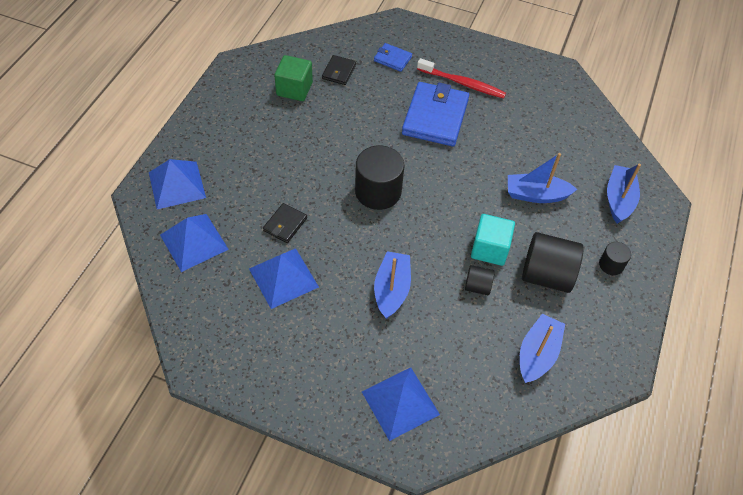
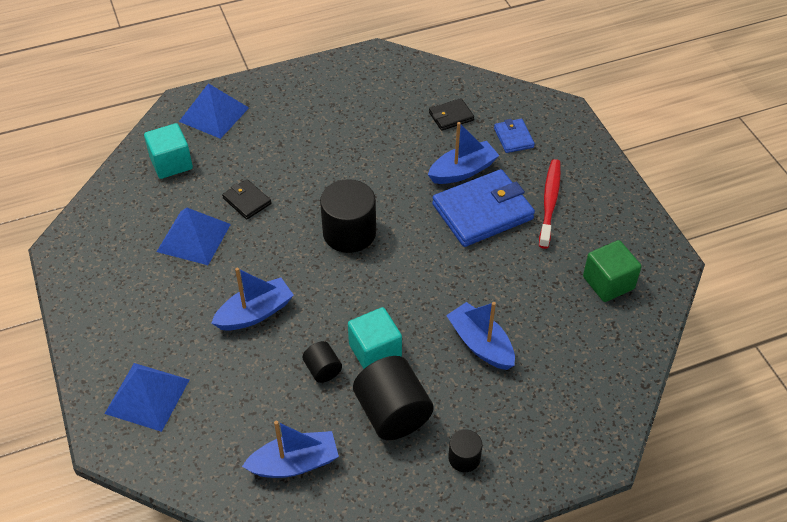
camera: 50 degrees right, 5 degrees down
(194, 242) = (171, 163): blue pyramid -> turquoise cube
(285, 224) = (247, 201): black wallet -> black wallet turned 60 degrees clockwise
(294, 89) = (395, 105): green cube -> green cube (608, 283)
(462, 83) = (549, 202): red toothbrush -> red toothbrush turned 150 degrees counterclockwise
(619, 199) = (556, 414): blue boat -> blue boat (462, 171)

